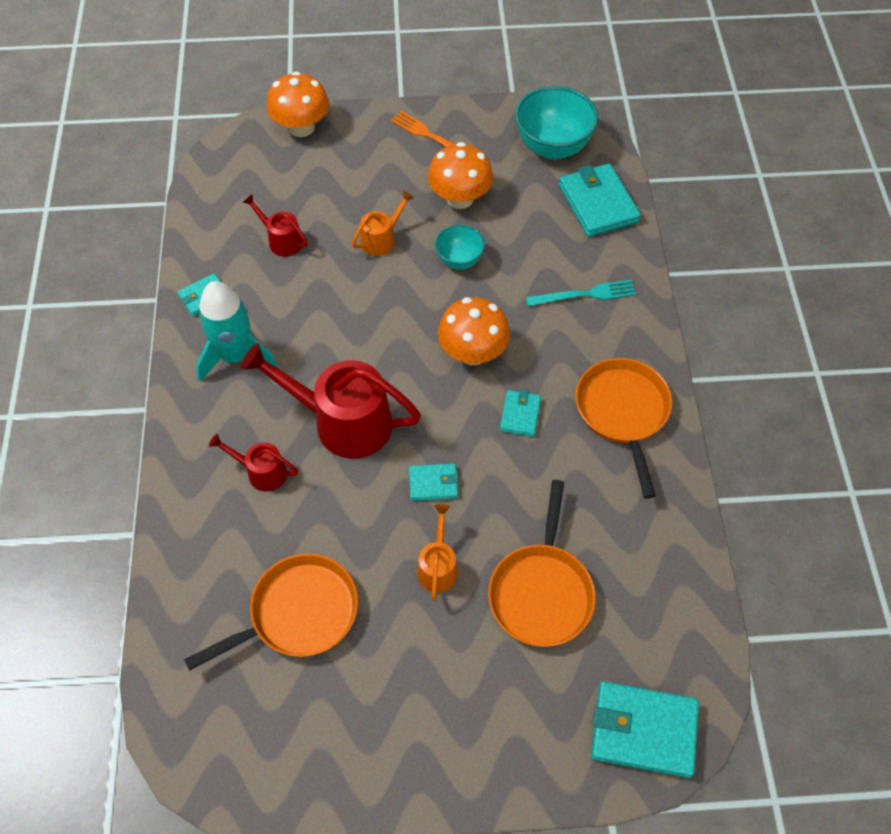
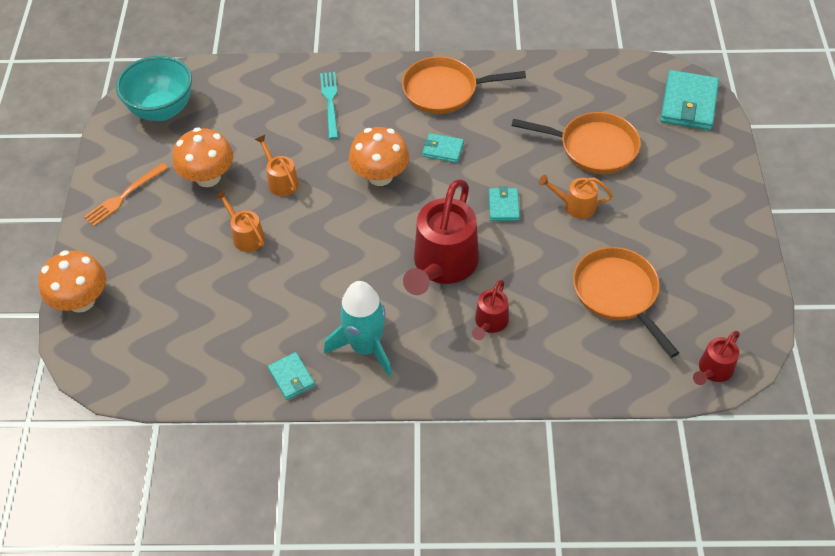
camera: 85 degrees left, 5 degrees down
(281, 240) = (231, 315): red watering can -> red watering can (713, 371)
(459, 260) = (280, 180): turquoise bowl -> orange watering can
(598, 203) = (235, 86): turquoise wallet -> none

